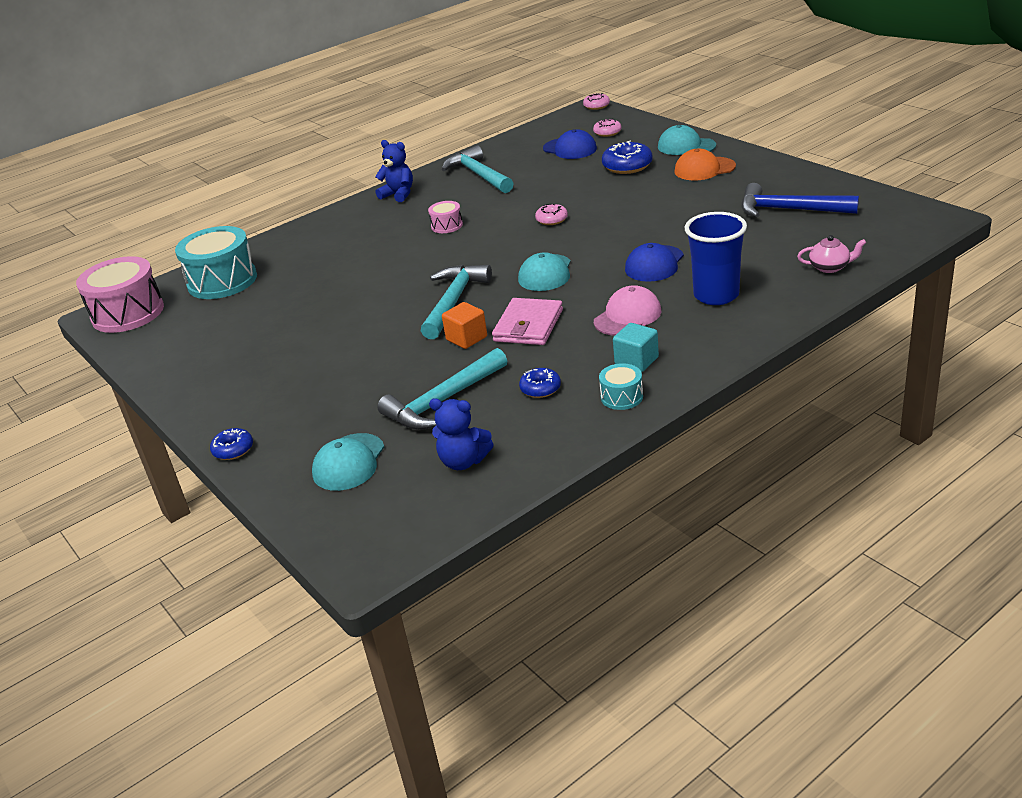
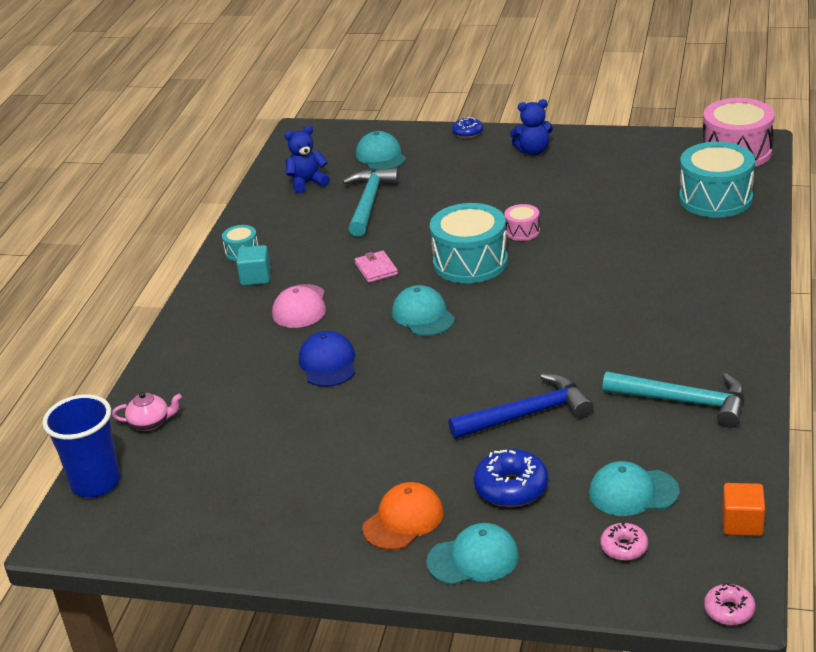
camera: 140 degrees right, 0 degrees up
(398, 194) = (731, 339): blue teddy bear -> blue teddy bear (533, 151)
(447, 225) = (603, 324): pink drum -> pink drum (522, 231)
(454, 301) = (470, 262): turquoise hammer -> turquoise drum
(466, 338) = (413, 242): orange cube -> orange cube (742, 523)
(528, 325) = (376, 269): pink wallet -> pink wallet, size x0.63
(540, 389) = (308, 234): blue donut -> none
(552, 220) = (498, 373): pink donut -> none
(570, 149) = (633, 492): blue cap -> turquoise cap
(716, 295) = (239, 353): blue cup -> blue cup (96, 483)
(788, 210) = (243, 486): blue hammer -> blue hammer (528, 414)
(830, 267) = (150, 423): pink teapot -> pink teapot turned 150 degrees counterclockwise

